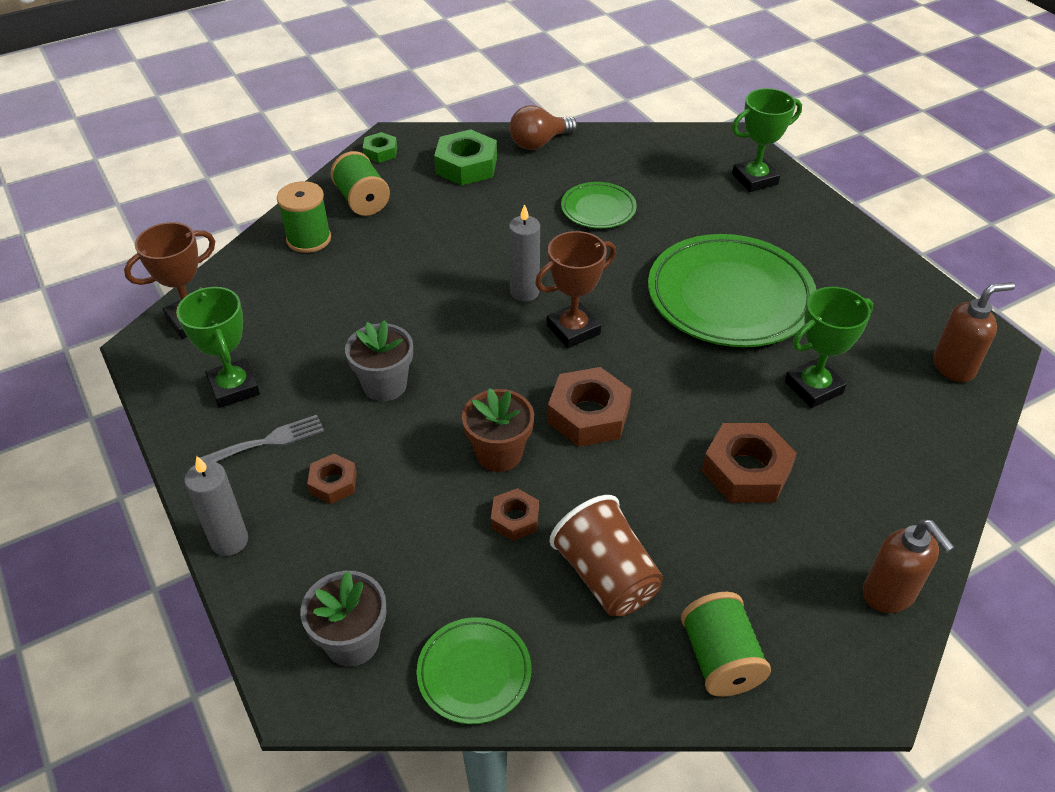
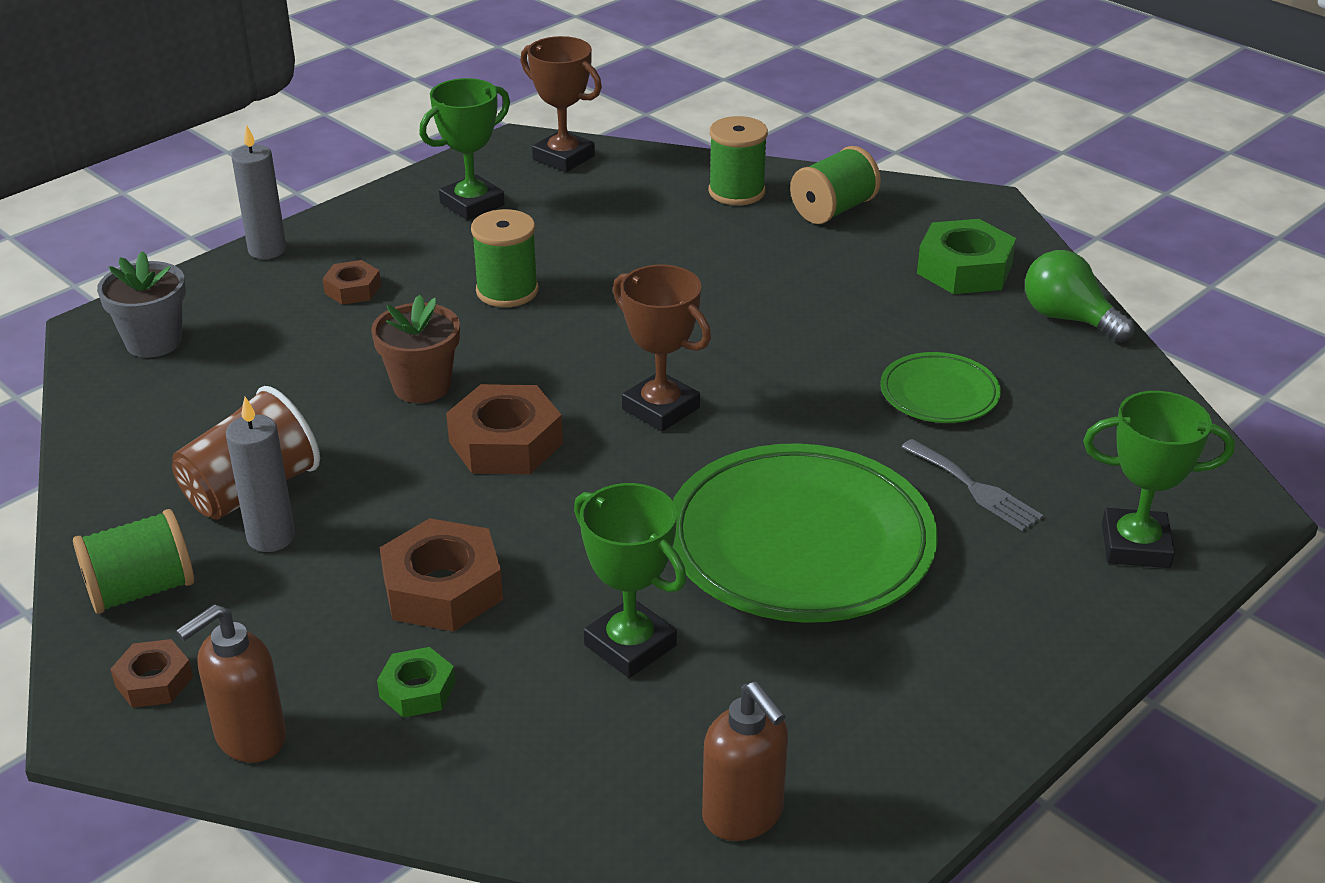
camera: 75 degrees right, 10 degrees down
(268, 441) = (401, 240): grey fork -> grey fork (975, 488)
(380, 152) = (946, 201): green nut -> green nut (417, 690)
(385, 385) = (507, 291): grey flower pot -> green spool
(474, 673) = (120, 420): green plate -> none
(515, 519) = (325, 413): brown nut -> brown nut (154, 681)
(524, 292) = (717, 359): grey candle -> grey candle (271, 537)
(539, 143) = (1068, 318): brown light bulb -> green light bulb
(755, 179) = (1135, 546): green trophy -> green trophy turned 45 degrees counterclockwise

